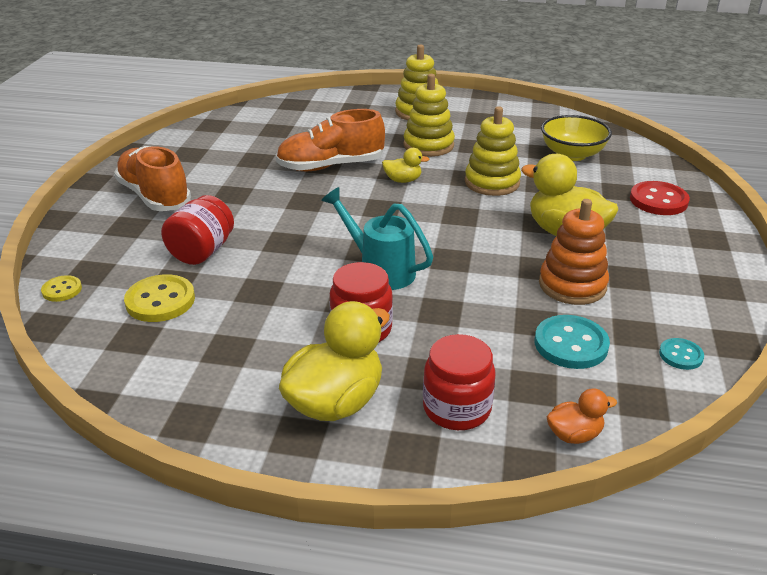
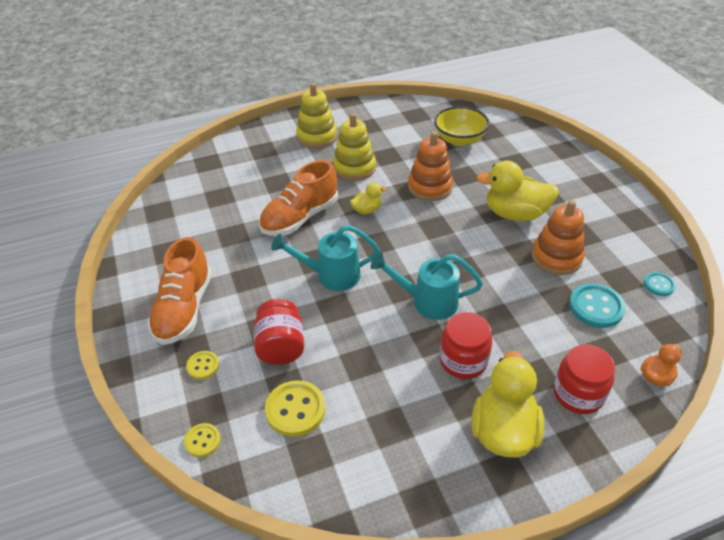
camera: 30 degrees left, 10 degrees up
(123, 240) = (203, 366): none -> yellow button
(154, 196) = (184, 308): orange shoe -> orange shoe turned 105 degrees counterclockwise
(309, 217) = (331, 275): none -> turquoise watering can
(492, 182) = (430, 187): yellow stacking toy -> orange stacking toy
(658, 200) = (545, 161): red button -> none

